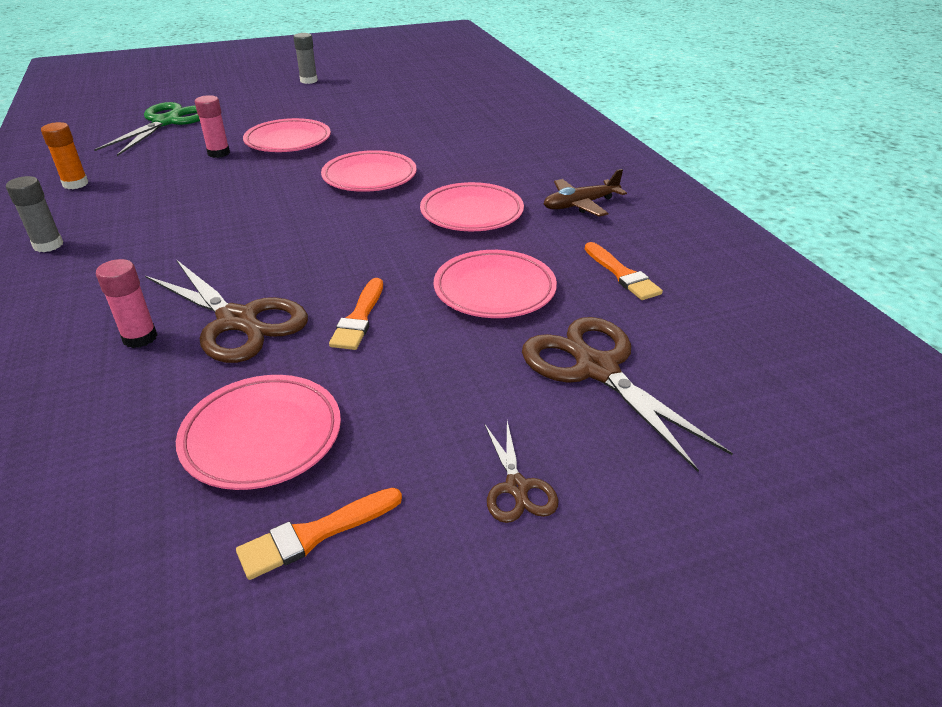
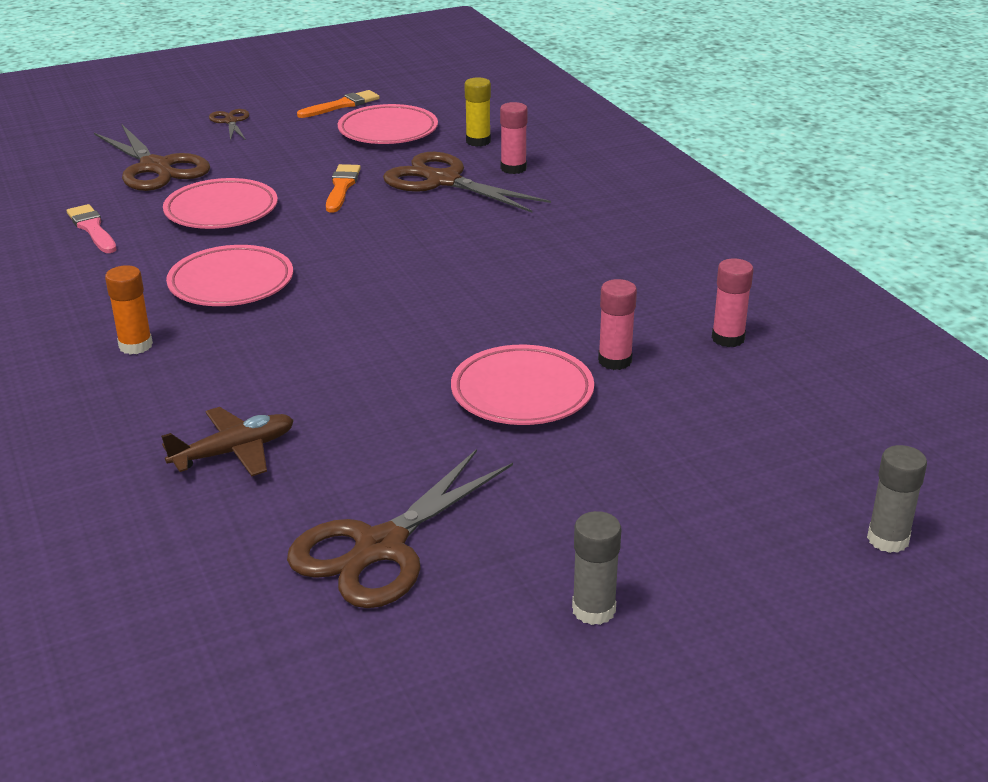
camera: 175 degrees right, 5 degrees down
(48, 245) = (684, 227): grey glue stick -> grey glue stick (887, 539)
(75, 184) = (757, 298): orange glue stick -> orange glue stick (135, 345)
(132, 161) = (728, 338): none -> pink glue stick
(144, 399) = (478, 141): none -> yellow glue stick
(166, 122) = (774, 429): green scissors -> none
(369, 177) = (368, 328): pink plate -> none
(387, 96) = (381, 547): none -> brown scissors
(580, 205) = (91, 301): brown plane -> brown plane (234, 452)
(622, 274) = (92, 229): orange brush -> pink brush

